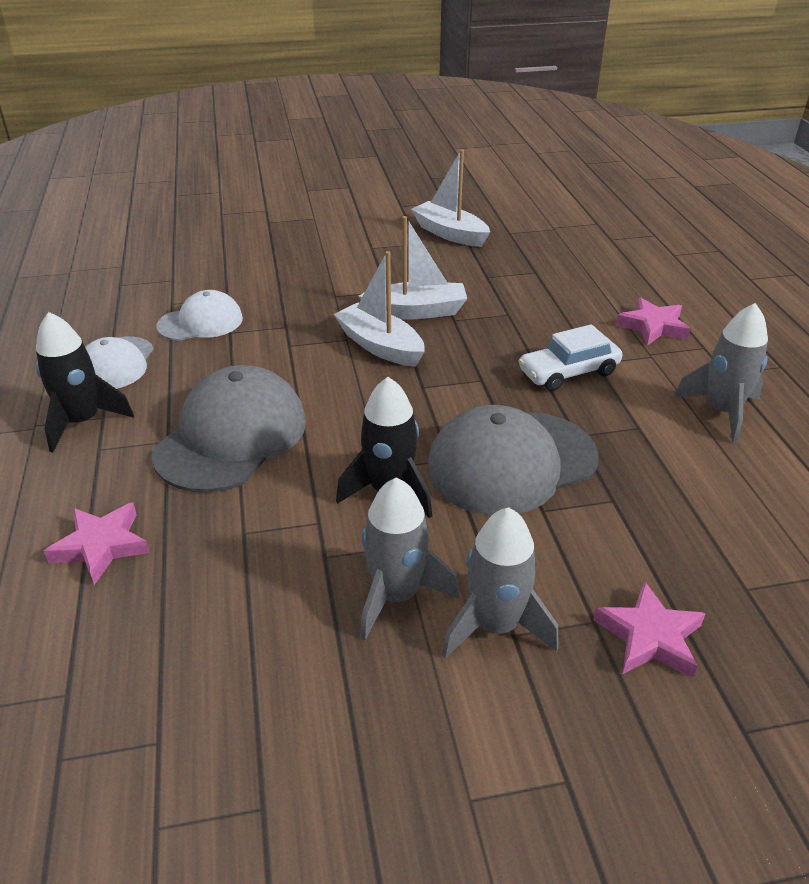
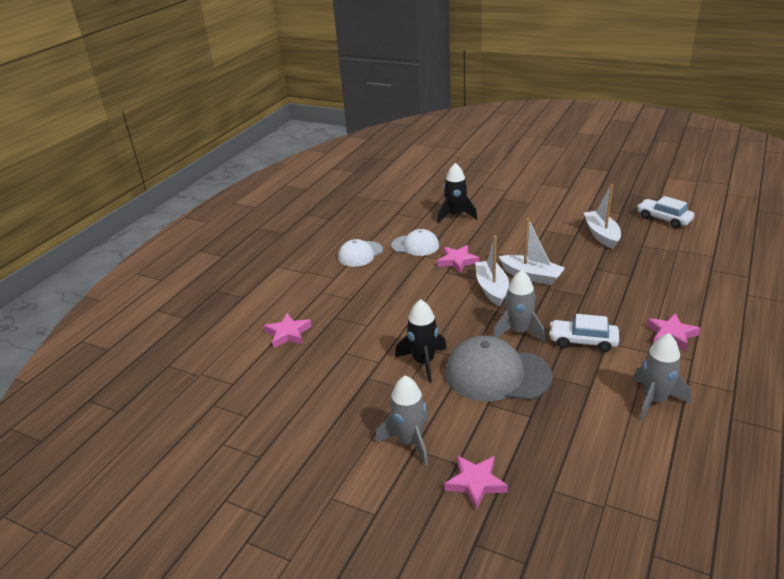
camera: 40 degrees right, 5 degrees down
(83, 421) = (325, 277): black rocket -> black rocket (455, 215)
(231, 436) = (378, 307): grey cap -> none
(291, 324) = (457, 261): none -> pink star
(396, 595) = (381, 408): grey rocket -> grey rocket (518, 332)
(501, 196) = (664, 219): none -> white car

